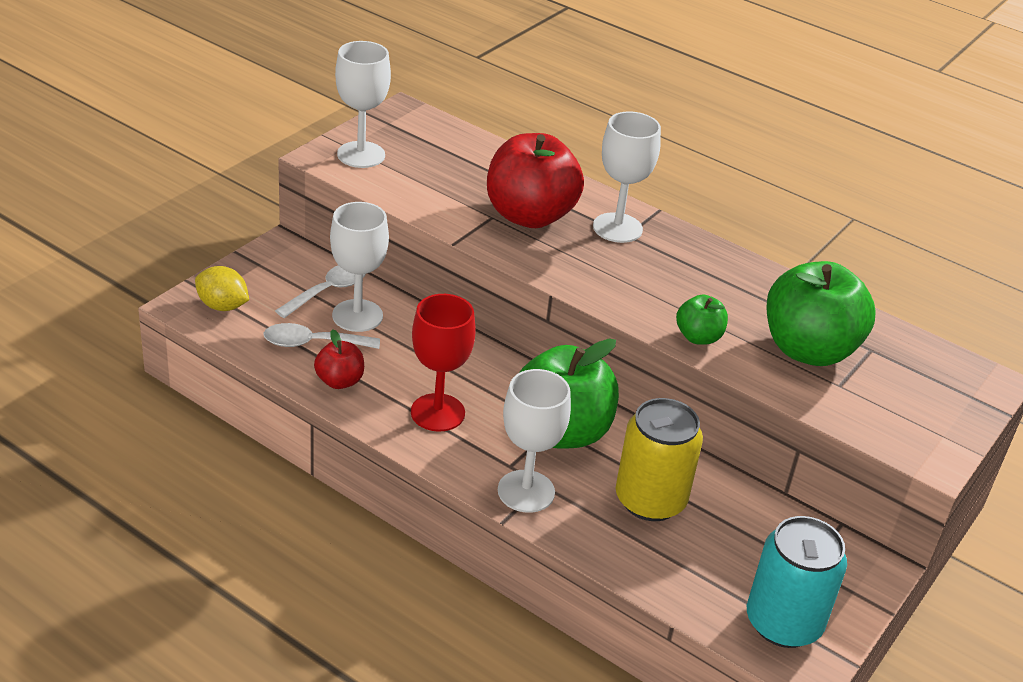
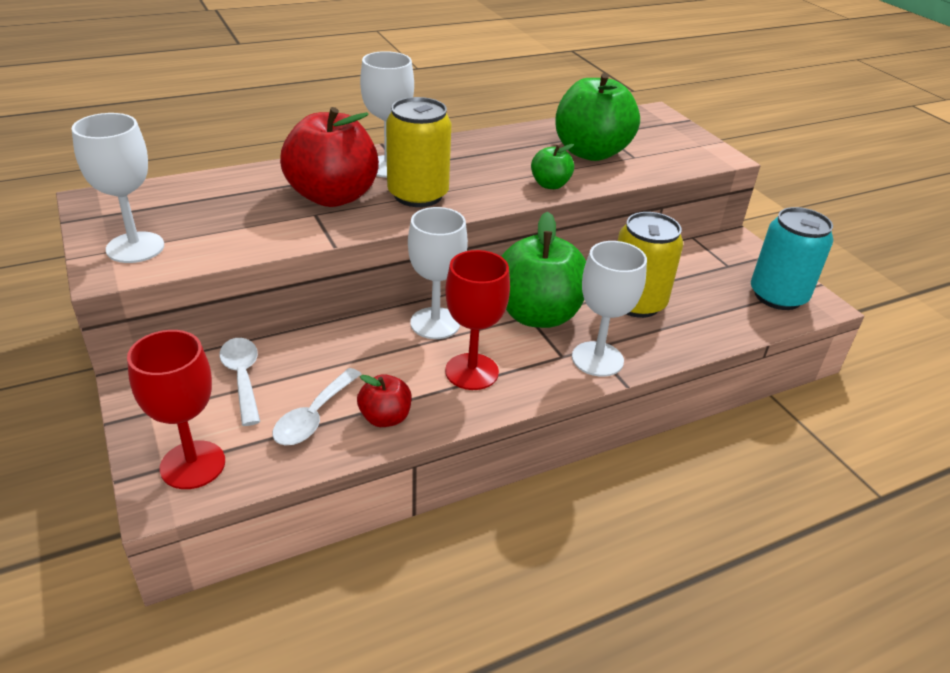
camera: 60 degrees left, 0 degrees up
(222, 306) = (193, 465): yellow lemon -> red goblet
(357, 316) = (298, 372): white goblet -> white goblet (435, 323)
(584, 261) = (418, 195): none -> yellow can

